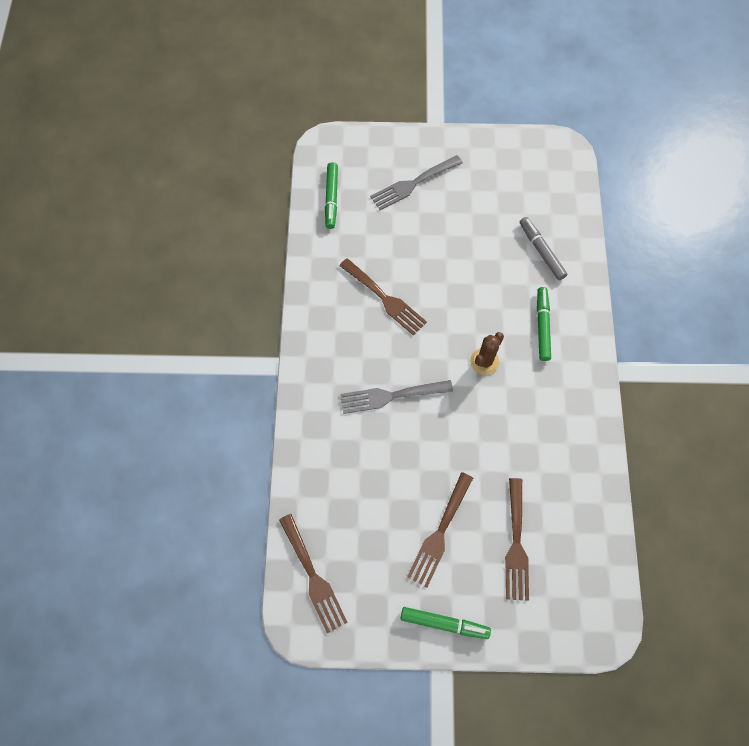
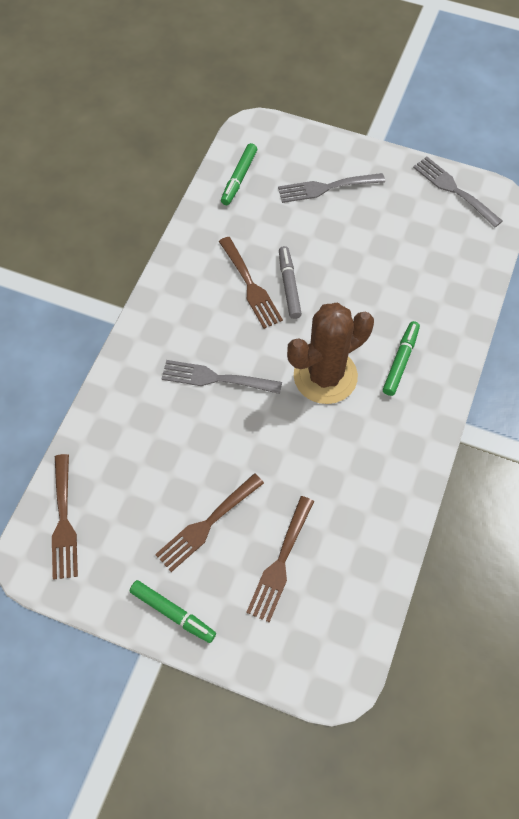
camera: 20 degrees right, 5 degrees down
(484, 361) = (325, 376): brown cactus -> brown cactus, size x2.03
(523, 152) = (453, 190): none -> grey fork
(541, 251) = (431, 289): grey marker -> grey marker (289, 285)

